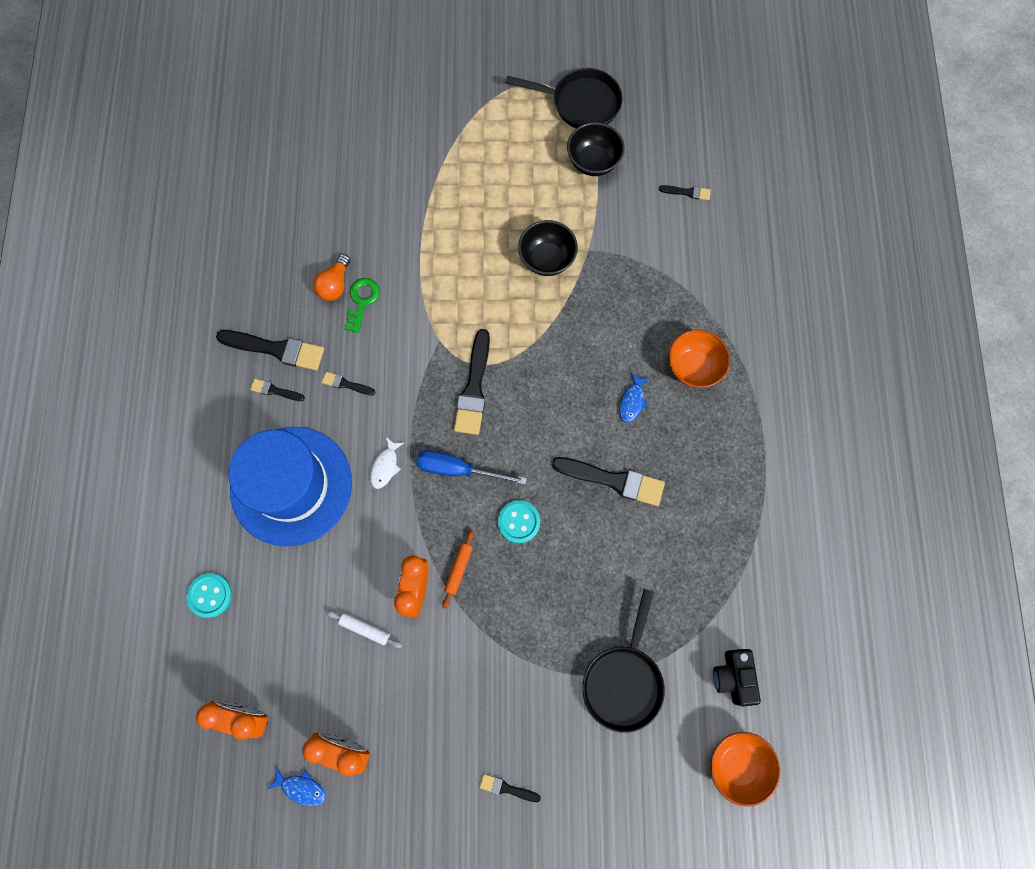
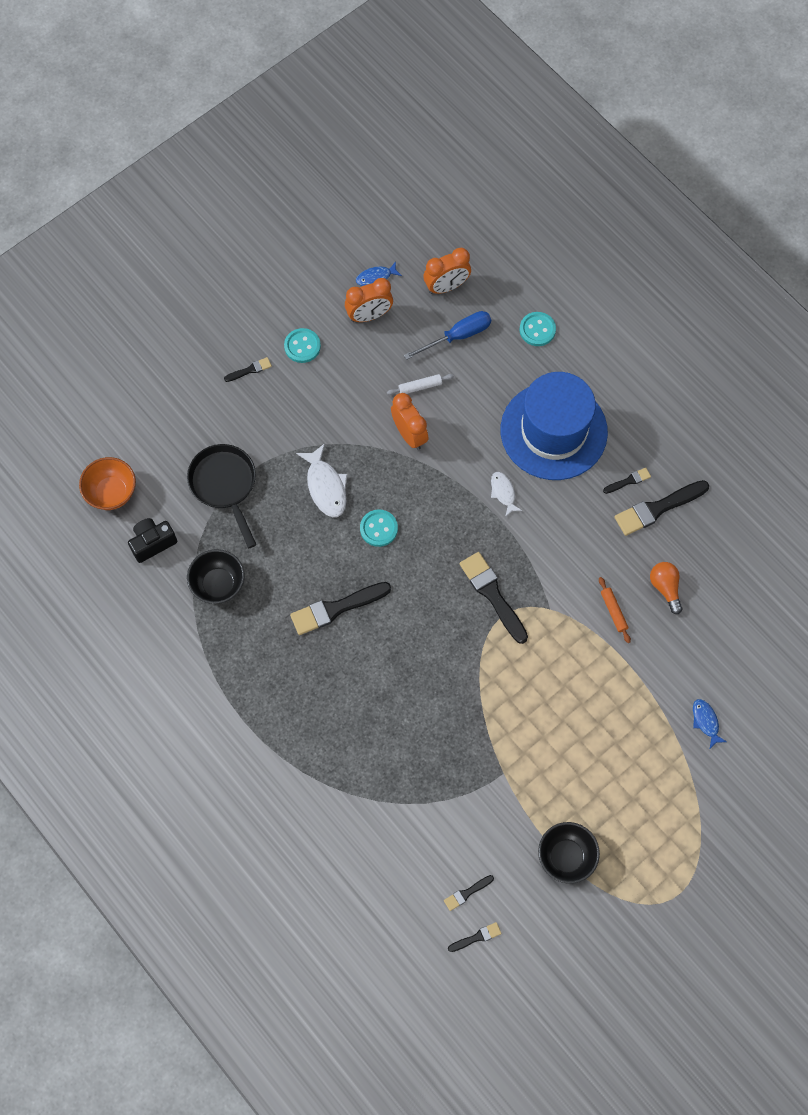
camera: 140 degrees right, 5 degrees down
(346, 384) = (584, 524): black brush -> black brush (476, 937)
(362, 301) = (633, 591): green key -> none
(436, 770) = (302, 346): none -> turquoise button
(458, 469) = (451, 530): blue screwdriver -> blue screwdriver (457, 336)
(458, 569) = (392, 467): orange rolling pin -> orange rolling pin (613, 611)
(532, 601) = (326, 486): none -> white fish
(547, 259) = (528, 738): black bowl -> black bowl (218, 584)
(580, 103) = (624, 905): black pan -> none
(632, 401) = (369, 677): blue fish -> blue fish (705, 721)
(693, 367) = (344, 741): orange bowl -> none
(733, 677) = (152, 543): black camera -> black camera turned 75 degrees counterclockwise

